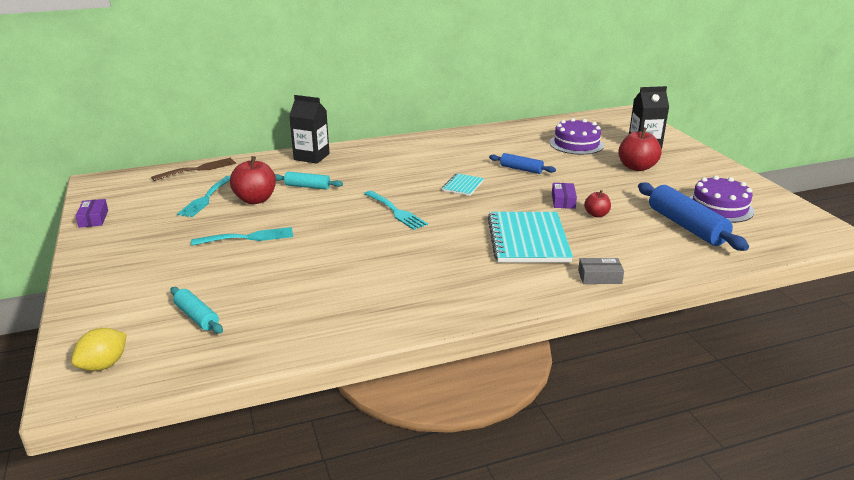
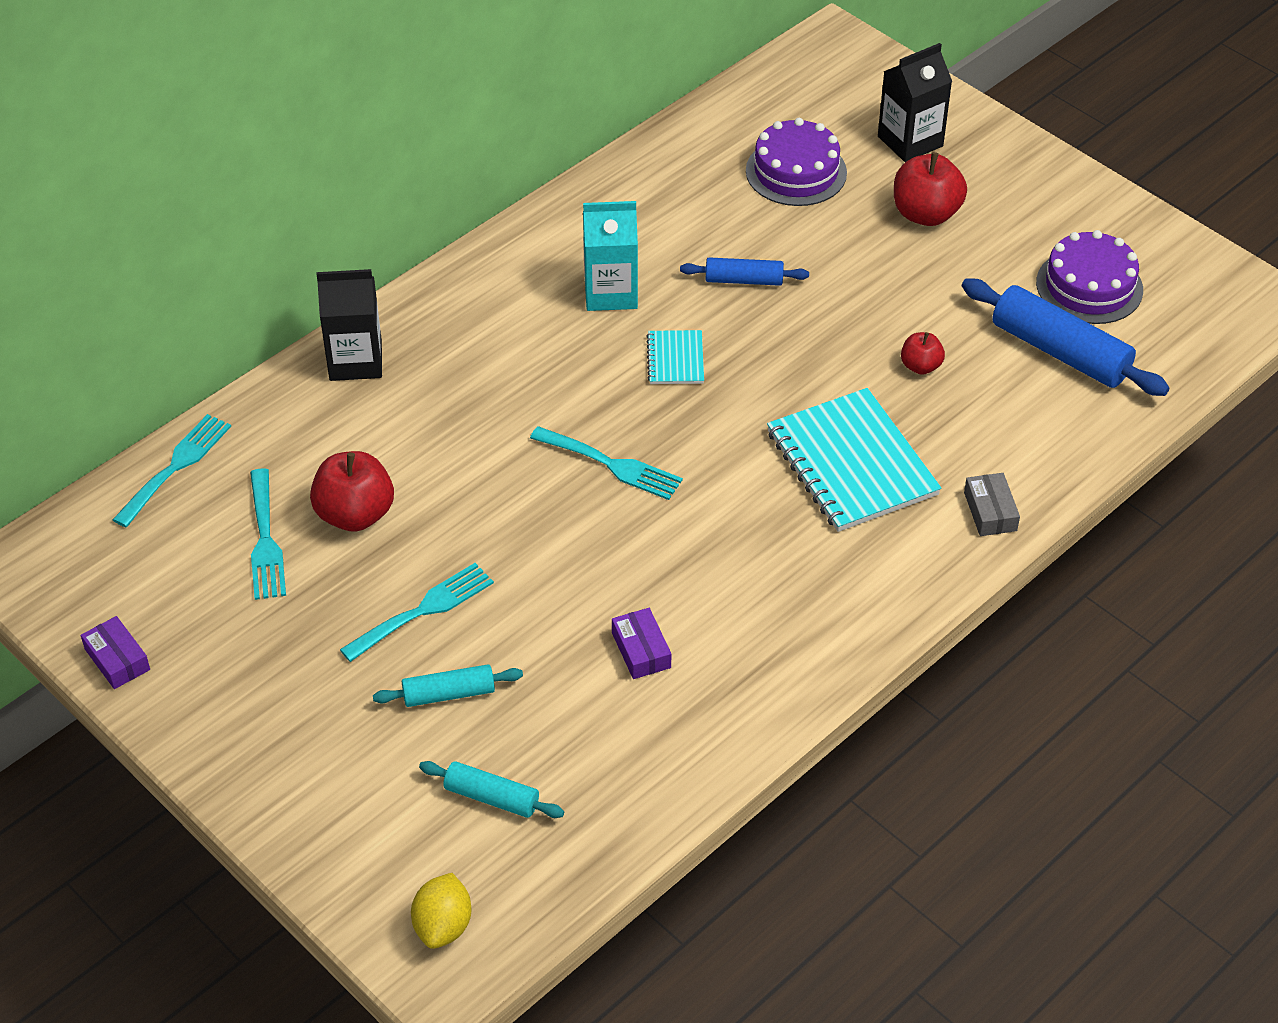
camera: 25 degrees left, 20 degrees up
(198, 169) = (176, 466): brown fork -> turquoise fork
(307, 186) = (416, 449): turquoise rolling pin -> turquoise rolling pin (448, 694)
(450, 160) = (610, 292): none -> turquoise carton
(563, 201) = (854, 347): purple box -> purple box (641, 650)
(599, 277) = (990, 511): grey box -> grey box turned 75 degrees counterclockwise

